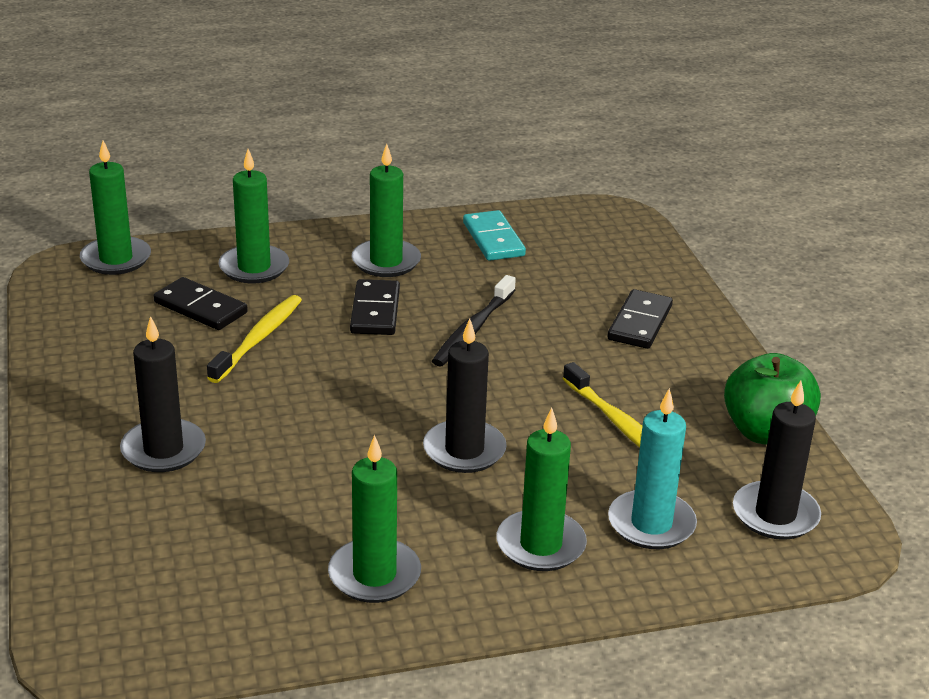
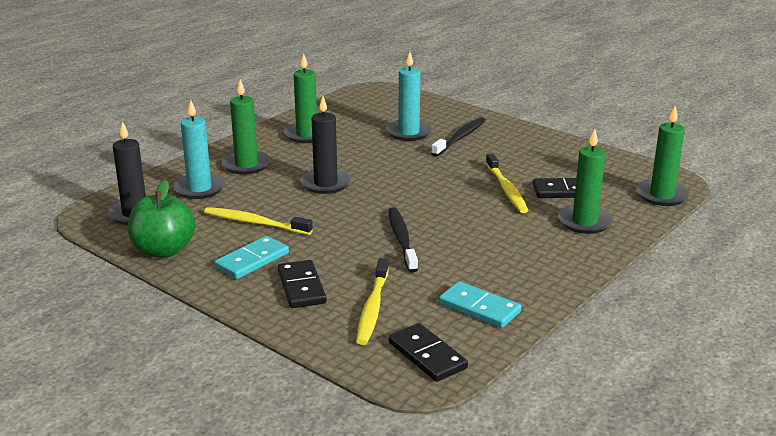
camera: 145 degrees right, 5 degrees down
(163, 449) = (460, 138): black candle -> black toothbrush
(215, 498) = (408, 133): none -> turquoise candle
(375, 311) = (473, 227): black domino -> black domino (427, 355)
(386, 261) = (520, 259): green candle -> none
(590, 277) = (372, 308): none -> yellow toothbrush
(667, 374) = (252, 260): none -> turquoise domino

